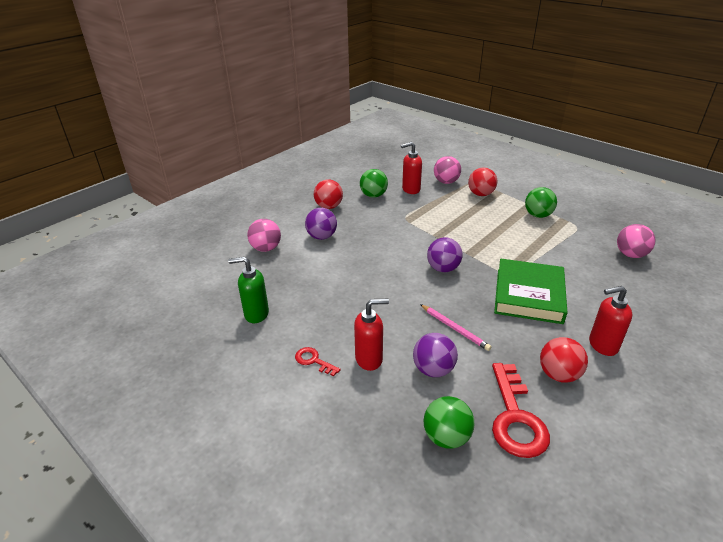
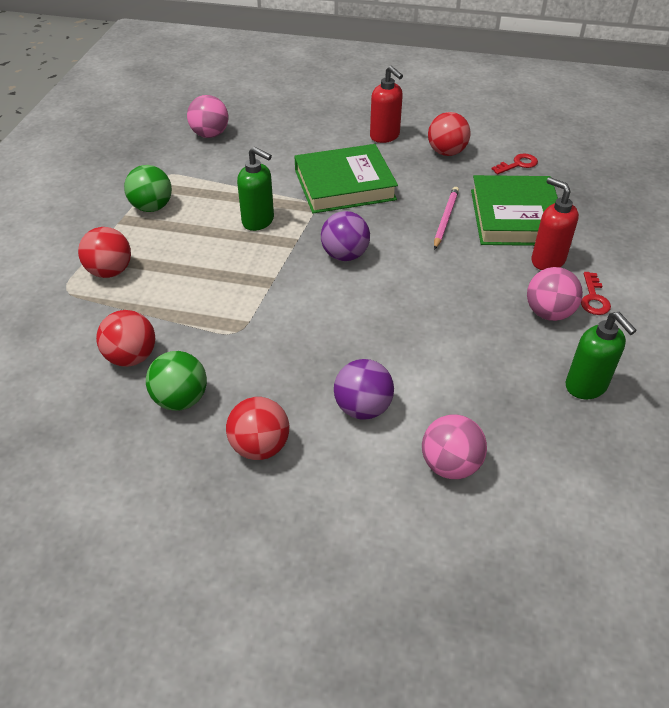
camera: 120 degrees left, 10 degrees up
(410, 189) = (131, 357): red soap dispenser -> red ball
(433, 369) = (515, 217): purple ball -> green book
(446, 182) = (80, 321): pink ball -> pink ball (548, 313)
(446, 437) = (576, 191): green ball -> none
(501, 247) = (258, 221): none -> green soap dispenser
(515, 417) = (518, 164): red key -> red key, size x0.49

